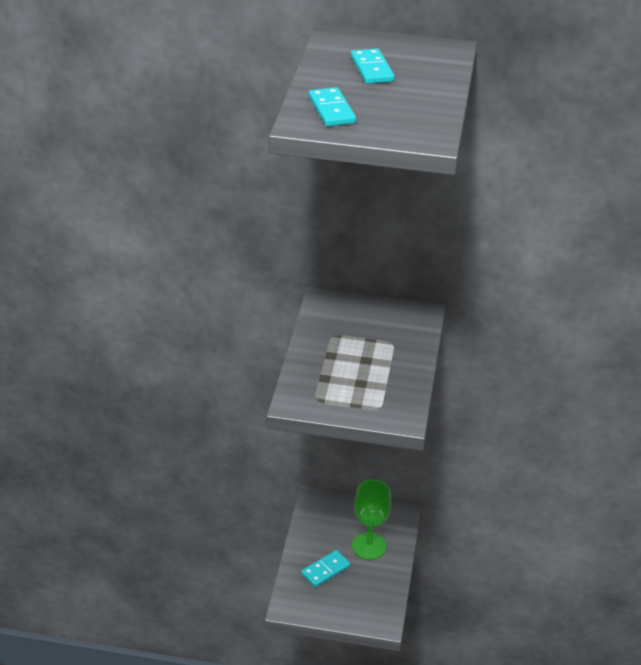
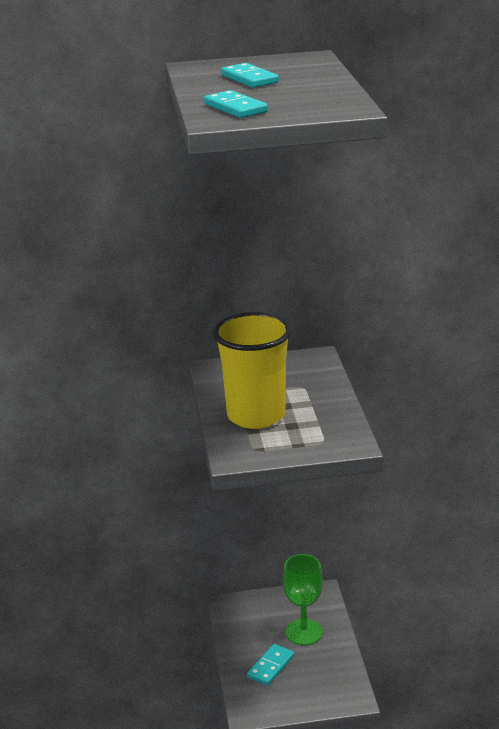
camera: 15 degrees left, 10 degrees down
(335, 363) = (256, 416): none -> yellow cup

